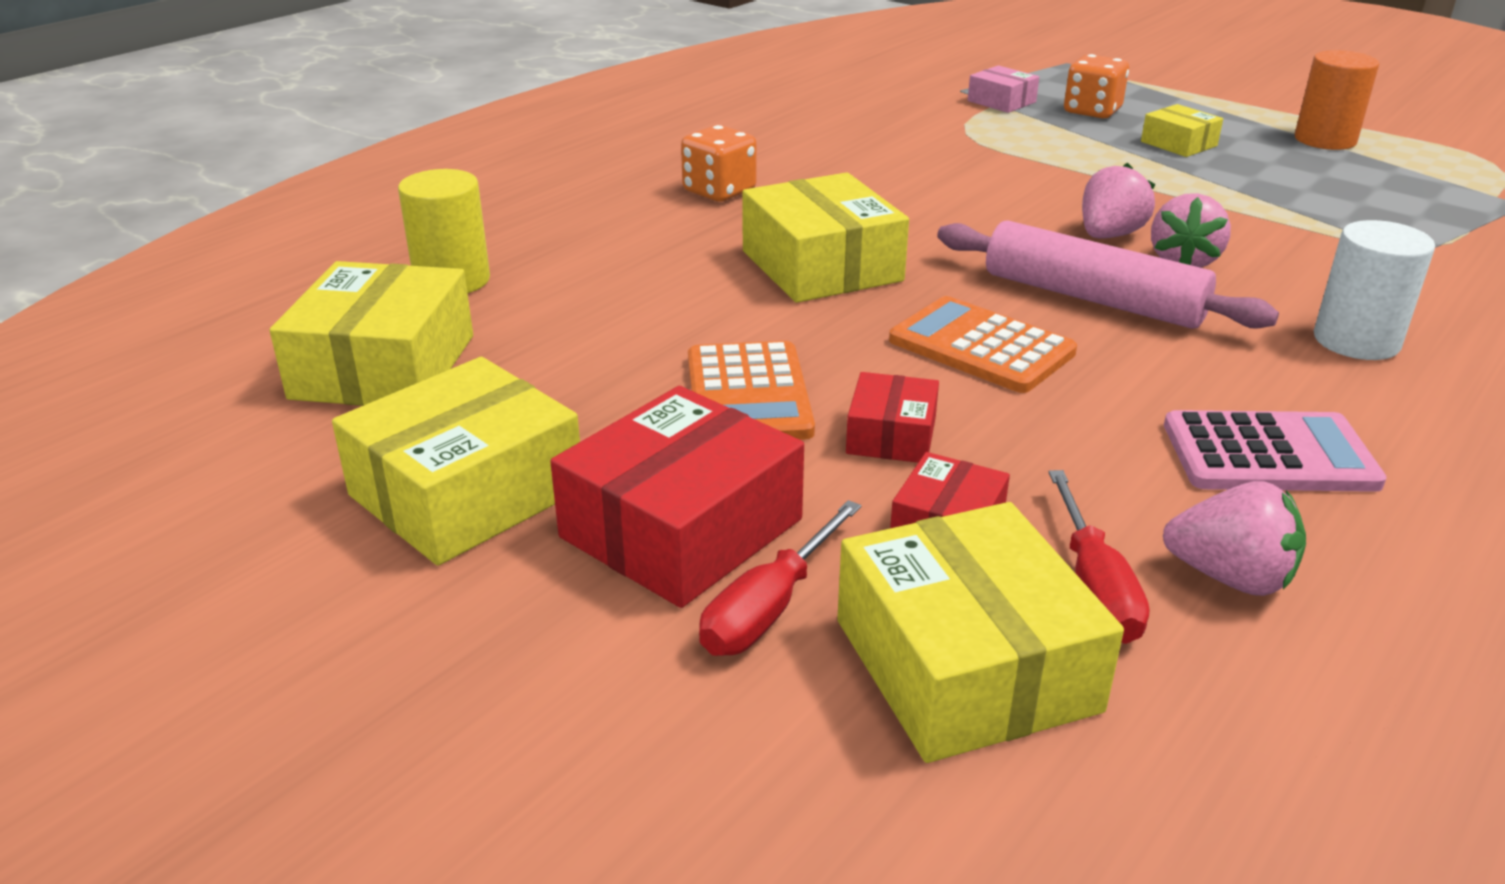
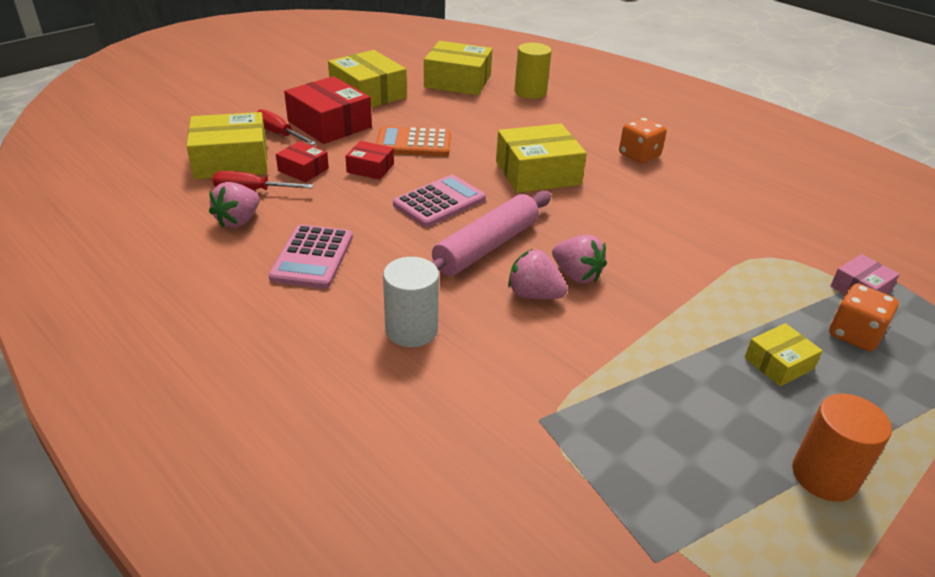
camera: 95 degrees right, 5 degrees up
(981, 347) = (439, 202): orange calculator -> pink calculator

